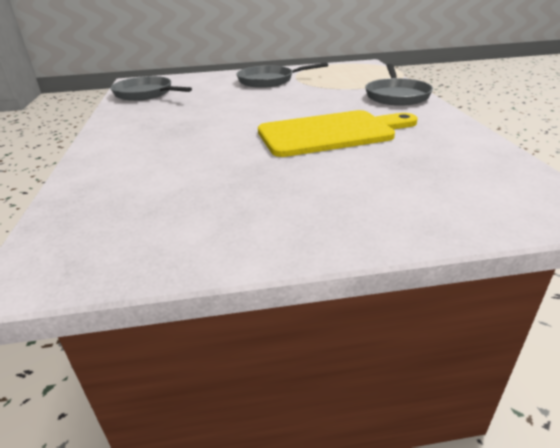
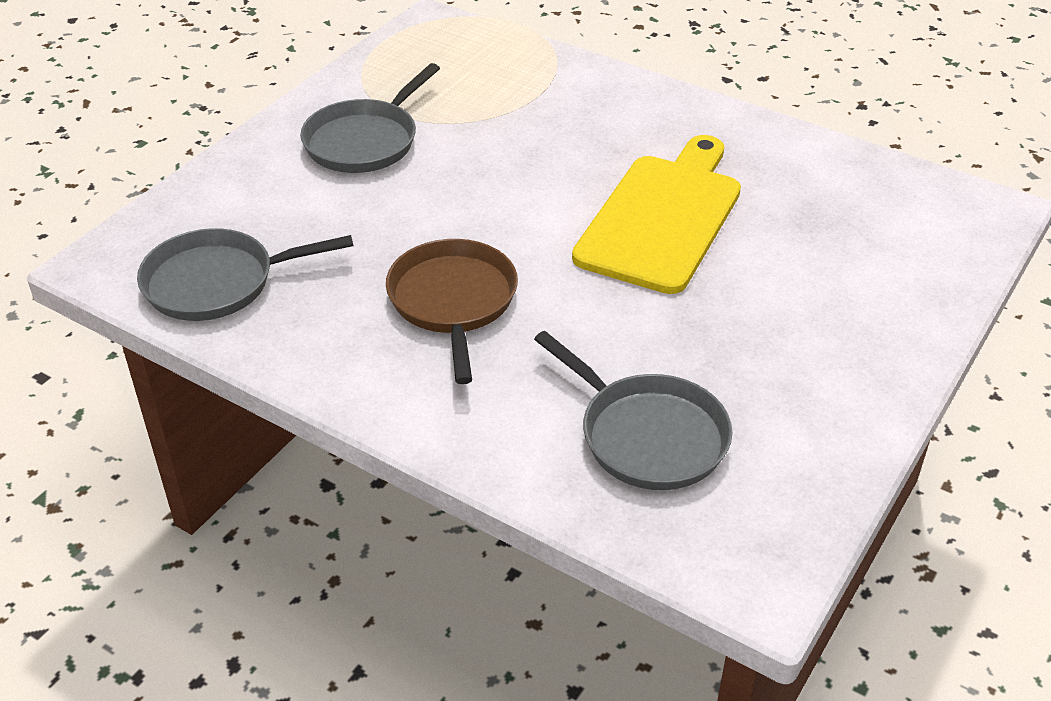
camera: 50 degrees left, 10 degrees up
(191, 123) = (453, 302): none -> brown pan
(396, 95) = (611, 95): grey pan -> grey pan (647, 435)

